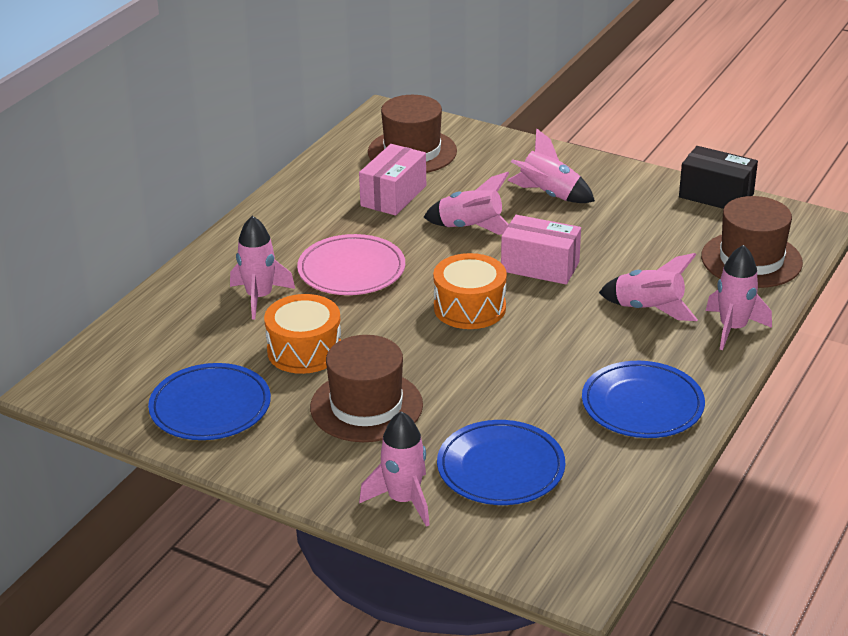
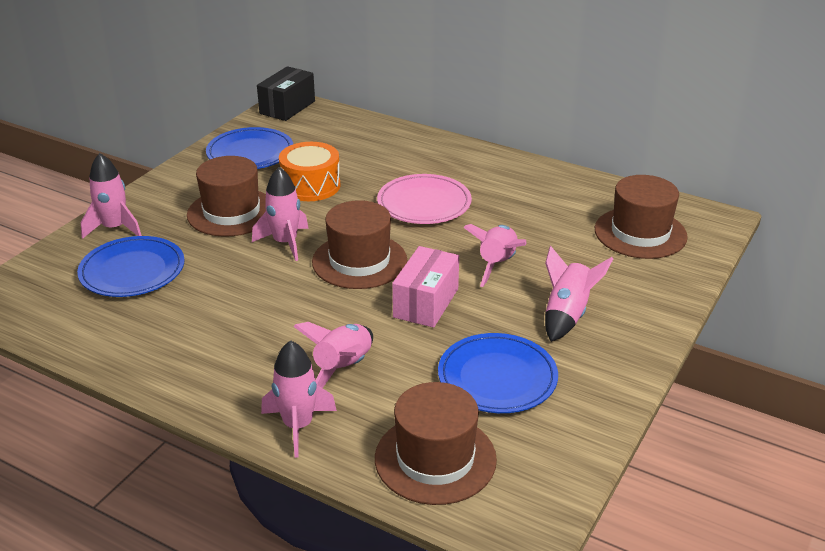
camera: 90 degrees right, 0 degrees up
(259, 297) = (386, 165): pink rocket -> pink rocket (285, 243)
(393, 196) = (552, 223): pink box -> none
(469, 308) = (359, 261): orange drum -> brown hat
(642, 405) = (188, 351): blue plate -> blue plate (497, 377)
(716, 195) = (584, 445): black box -> black box (287, 107)

